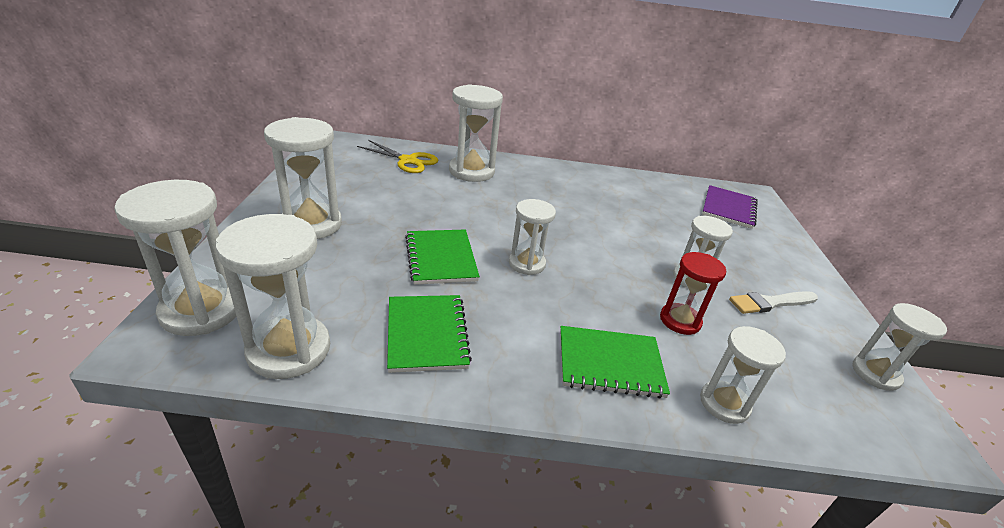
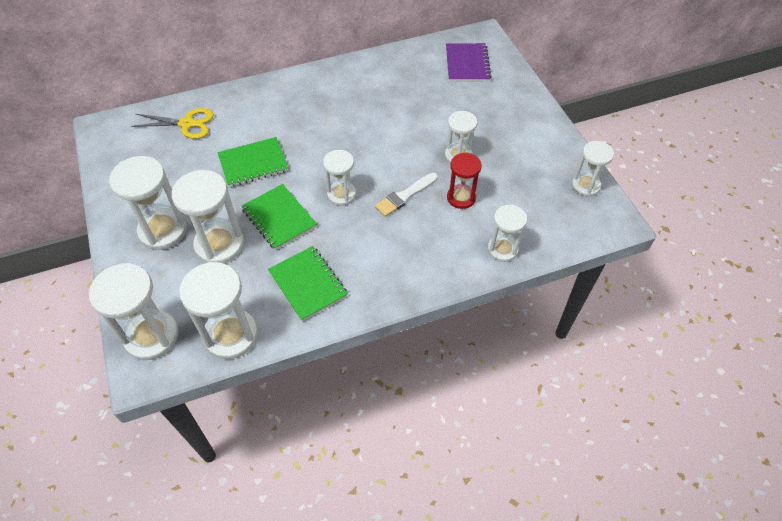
camera: 20 degrees left, 20 degrees up
(471, 171) = (248, 112): white hourglass -> white hourglass (219, 244)
(610, 364) = (429, 252): green notebook -> green notebook (253, 163)
(770, 303) = (515, 154): white brush -> white brush (405, 196)

